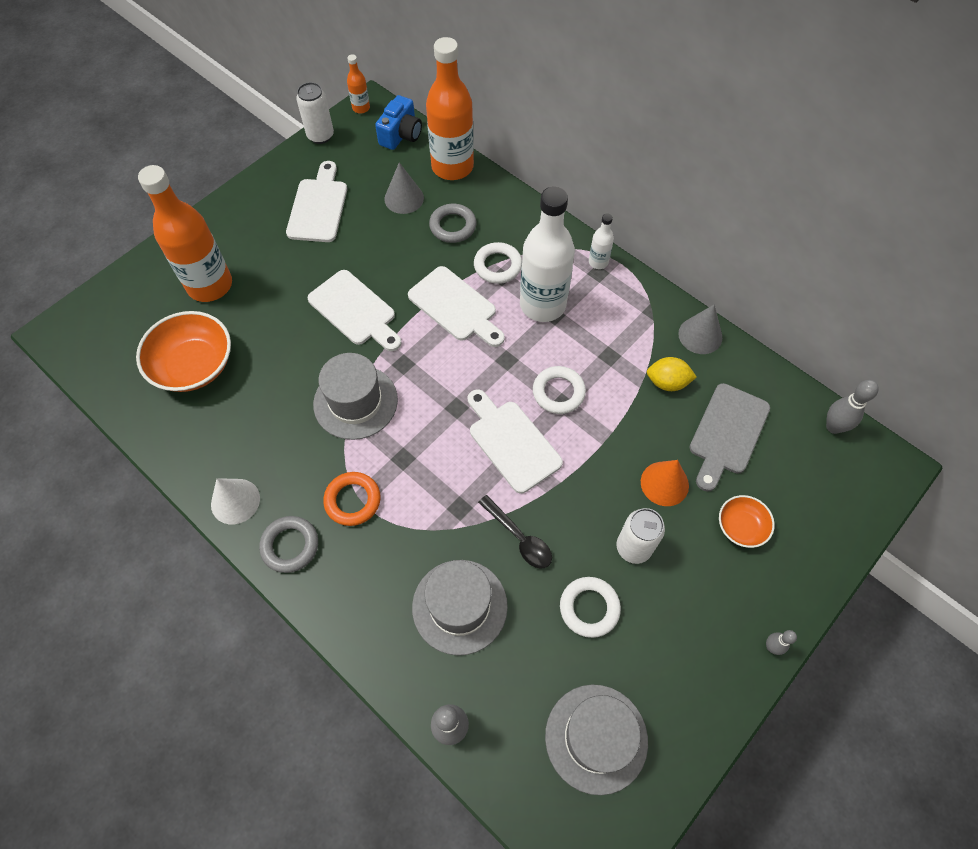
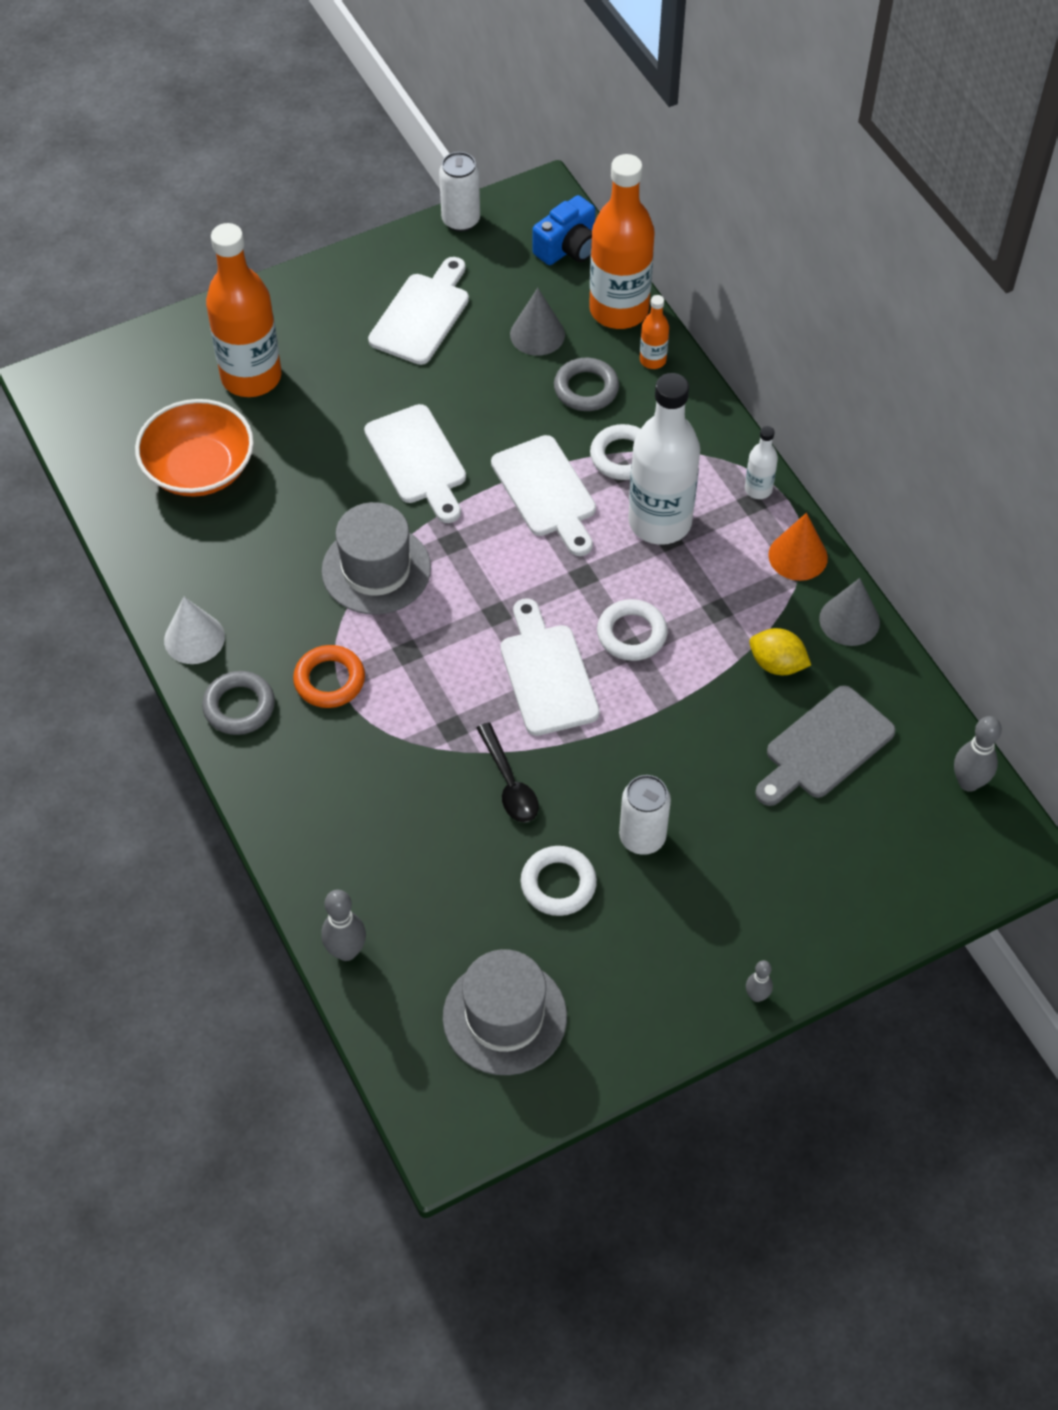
camera: 20 degrees right, 5 degrees down
(361, 108) = (529, 196): orange bottle -> orange bottle (652, 360)
(459, 606) = (407, 833): grey hat -> none
(664, 483) = (715, 779): orange cone -> orange cone (798, 556)
(741, 526) = (787, 857): orange bowl -> none

